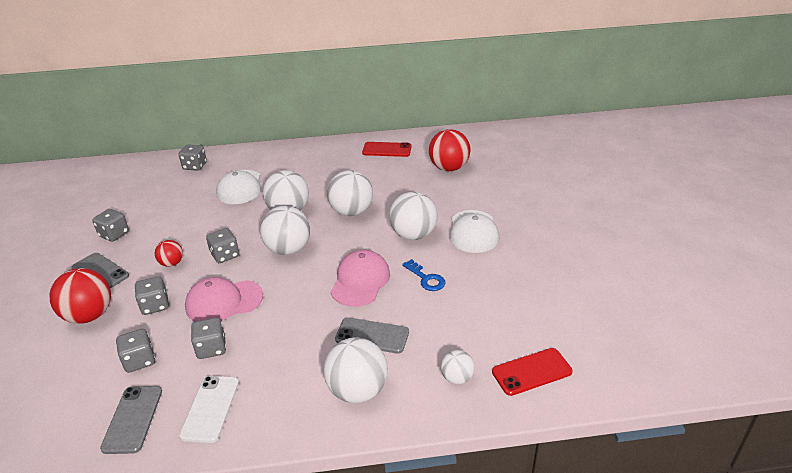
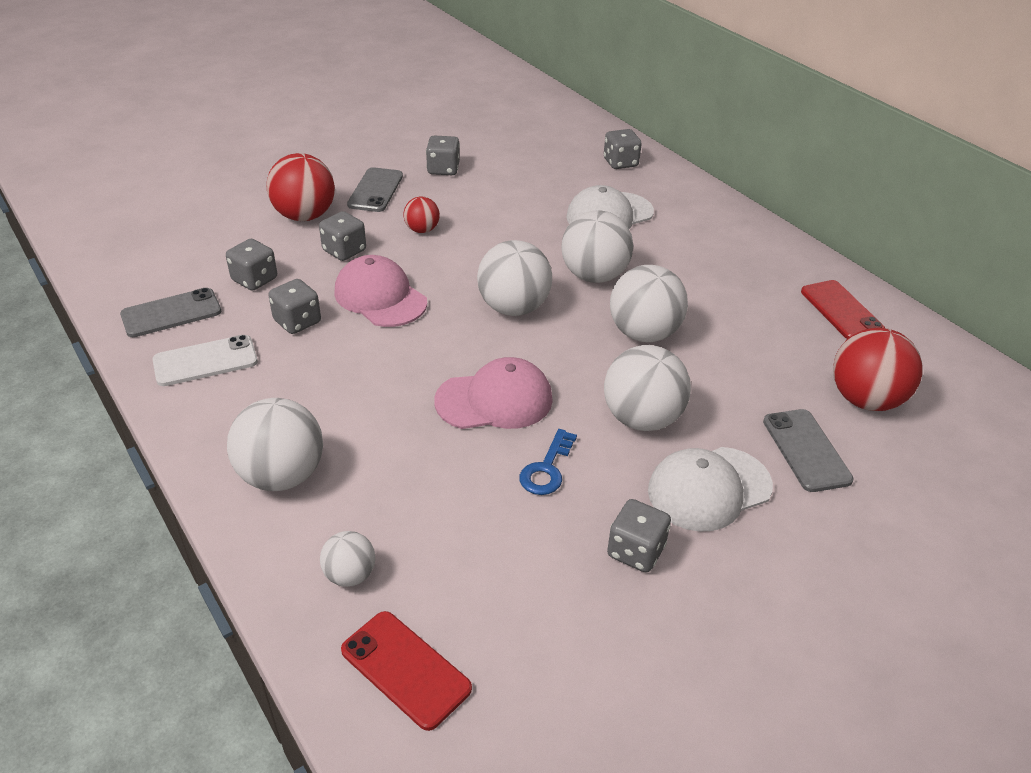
camera: 60 degrees right, 5 degrees up
(225, 255) = (464, 262): grey dice -> grey dice (635, 551)
(372, 336) = (390, 453): grey phone -> grey phone (806, 450)

